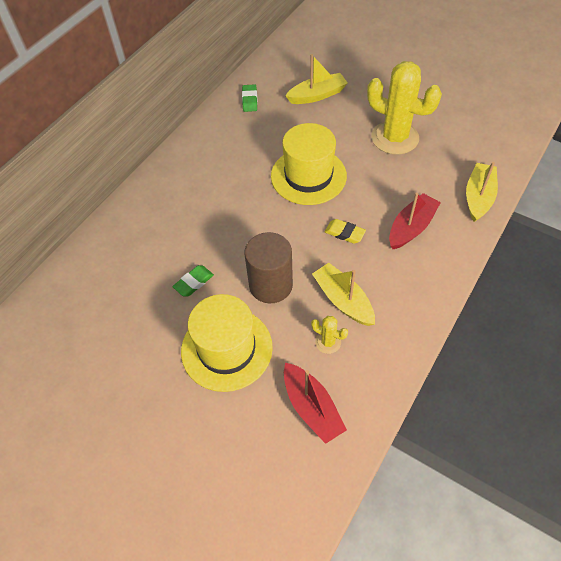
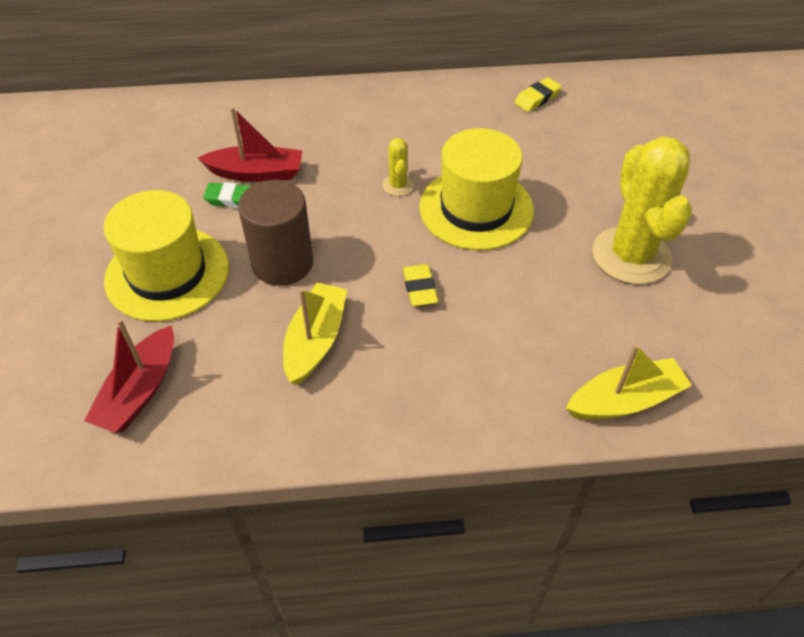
camera: 50 degrees right, 5 degrees down
(250, 100) = (537, 98): green eraser -> yellow eraser
(317, 95) = (615, 147): yellow boat -> none
(328, 342) = (242, 358): yellow cactus -> yellow cactus (398, 185)
(411, 227) = (494, 350): red boat -> red boat (256, 173)

